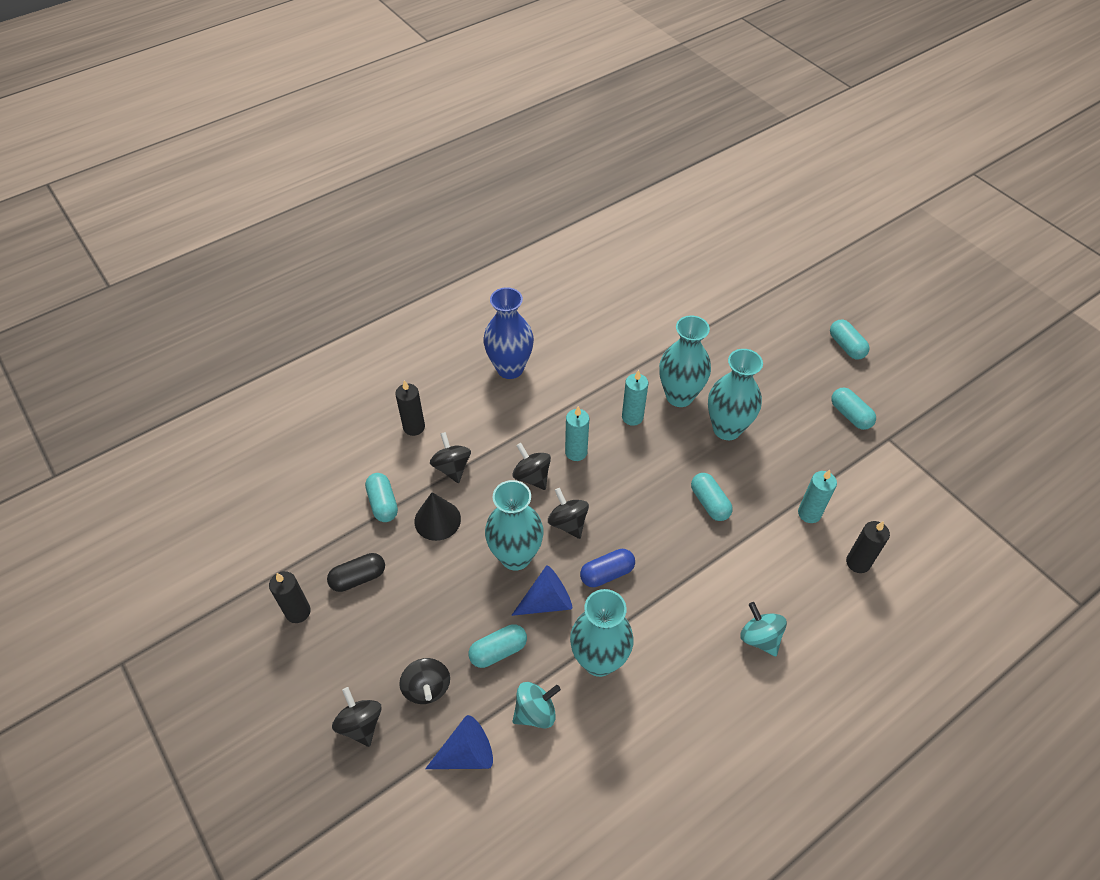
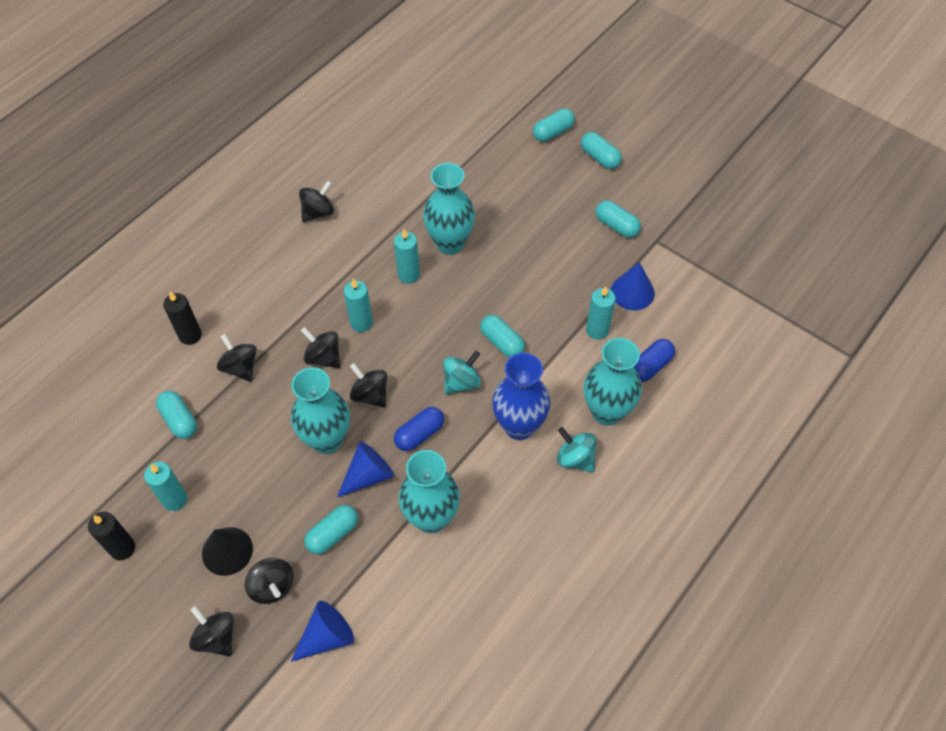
camera: 15 degrees left, 5 degrees up
(358, 578) = (175, 500): black capsule -> turquoise candle
(437, 520) = (239, 423): black cone -> black cone (227, 551)
(510, 368) = (273, 252): blue vase -> blue vase (519, 426)
(535, 712) = (383, 581): turquoise spinning top -> turquoise spinning top (462, 382)
(560, 341) = (318, 212): none -> black spinning top
(727, 429) = (503, 266): turquoise vase -> turquoise vase (606, 412)
(804, 313) = (553, 132): none -> turquoise capsule
(854, 483) = (632, 292): none -> blue cone
(858, 562) = (650, 366): black candle -> blue capsule

